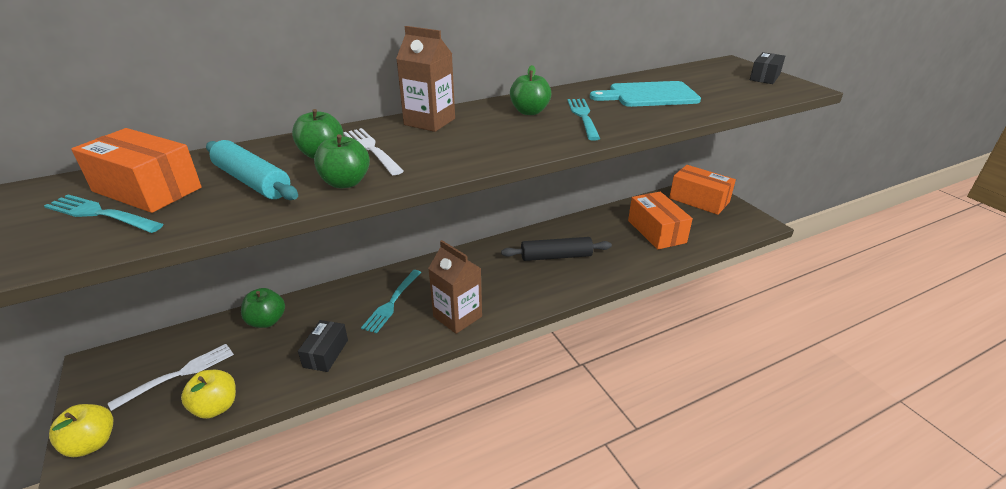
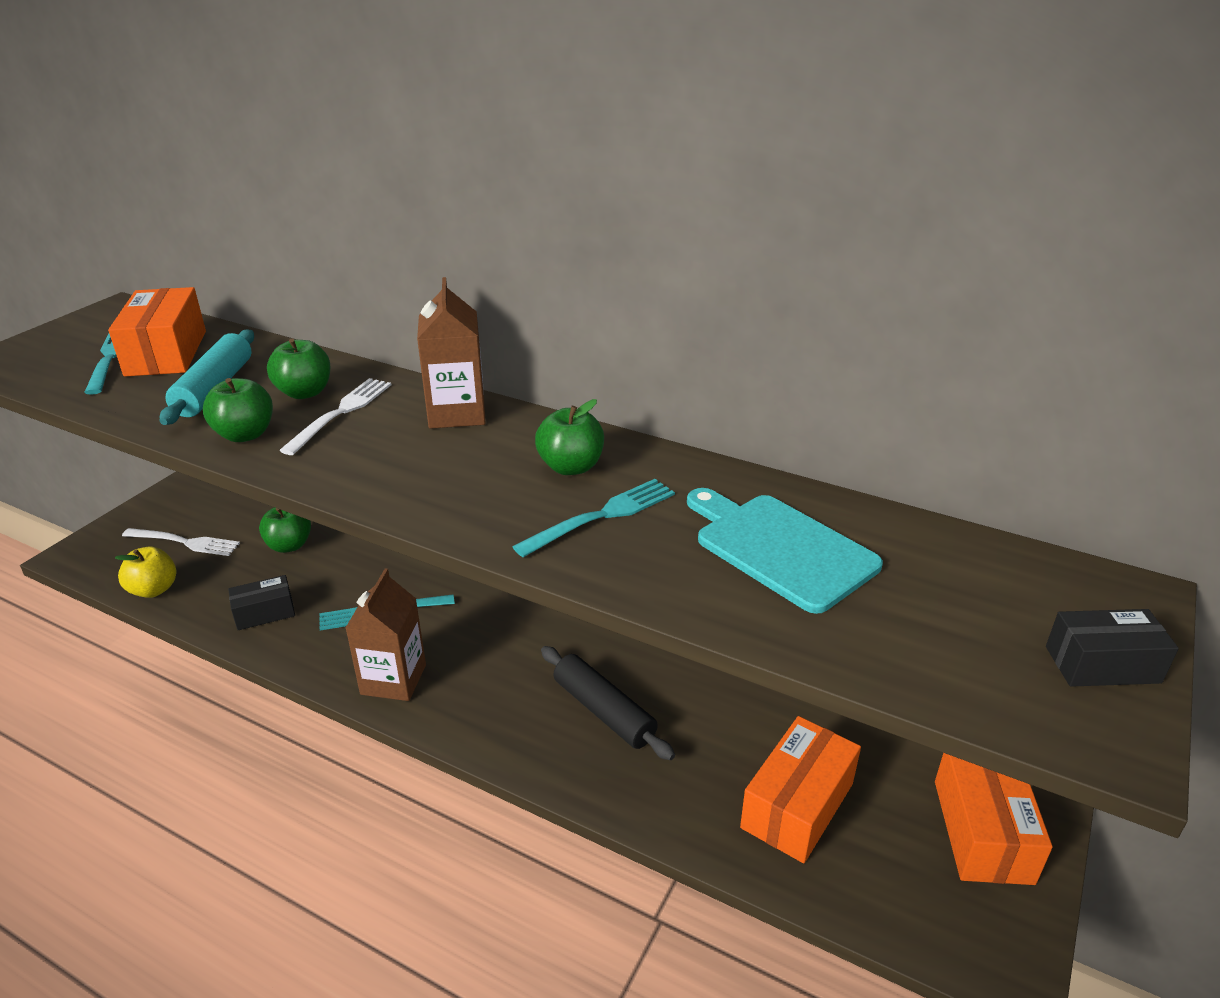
camera: 55 degrees right, 0 degrees up
(92, 443) = (83, 552): yellow apple -> none

